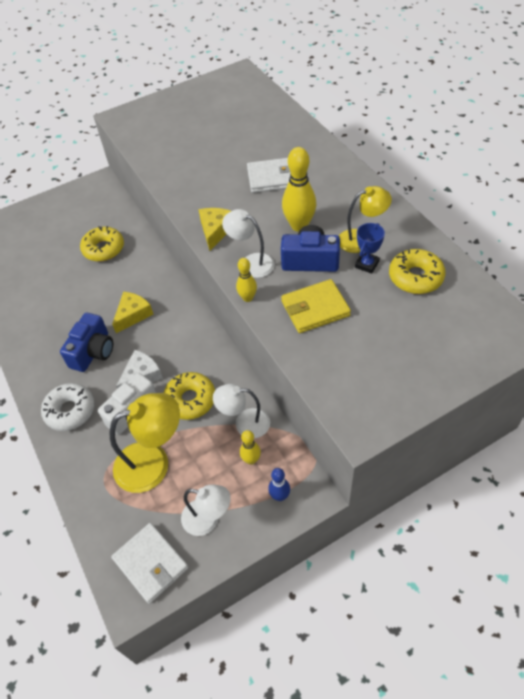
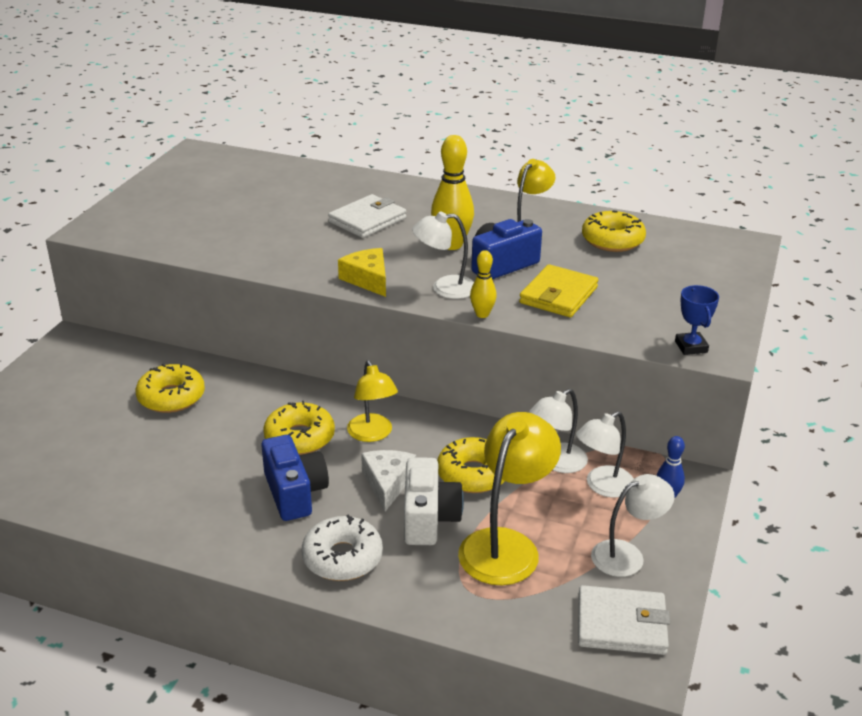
camera: 45 degrees left, 20 degrees down
(133, 315) = (299, 437): yellow cheese -> yellow donut
(170, 335) = (372, 434): none -> yellow lamp
(251, 460) = (602, 486): yellow bowling pin -> white lamp
(367, 264) = (558, 248): blue trophy -> blue trophy (691, 347)

